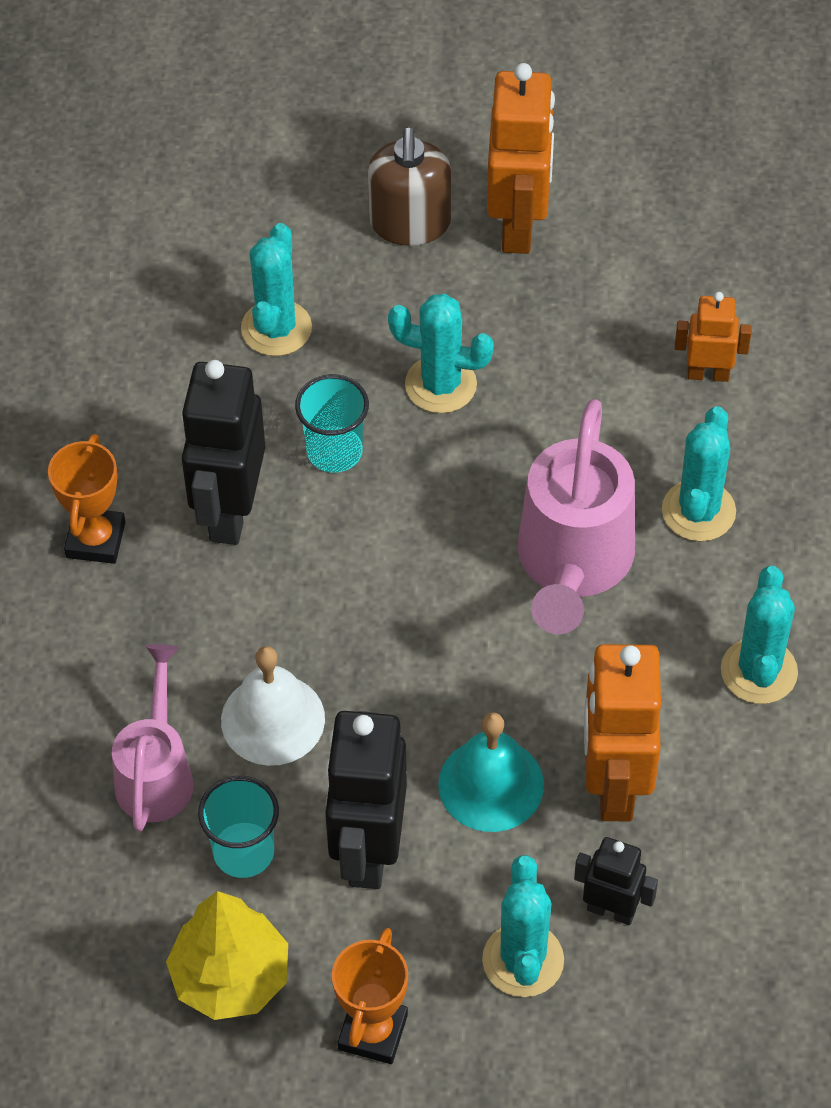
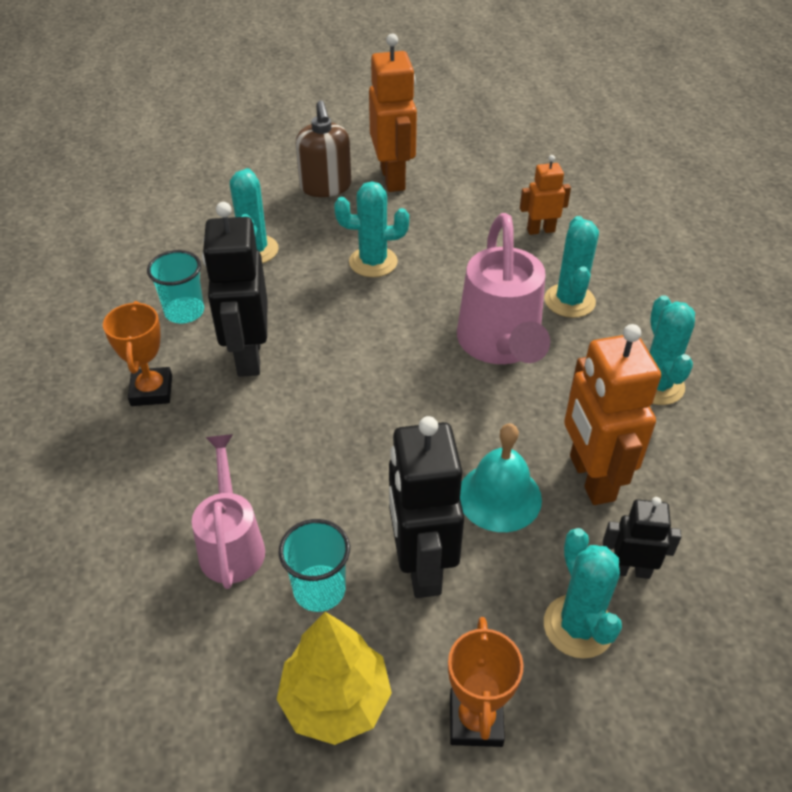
camera: 15 degrees left, 10 degrees down
(273, 719) = (316, 485): white bell -> none
(334, 451) = (313, 309): turquoise cup -> turquoise cup (184, 312)

